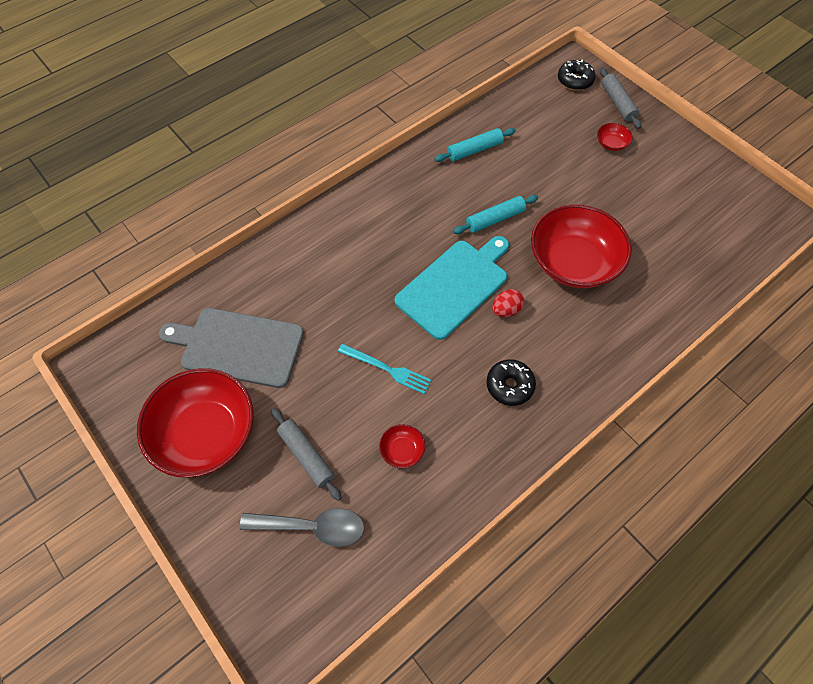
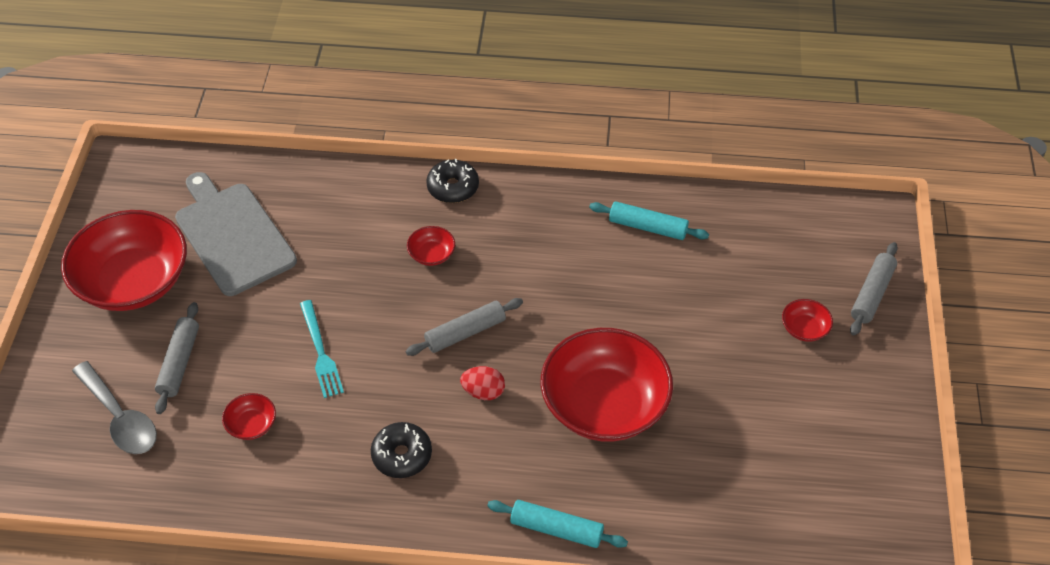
camera: 45 degrees right, 10 degrees down
(378, 257) = (431, 254): none -> red bowl
(454, 286) = (465, 333): turquoise cutting board -> grey rolling pin
(495, 219) = (581, 305): turquoise rolling pin -> turquoise rolling pin (556, 529)
(575, 80) = (853, 236): black donut -> black donut (453, 187)

